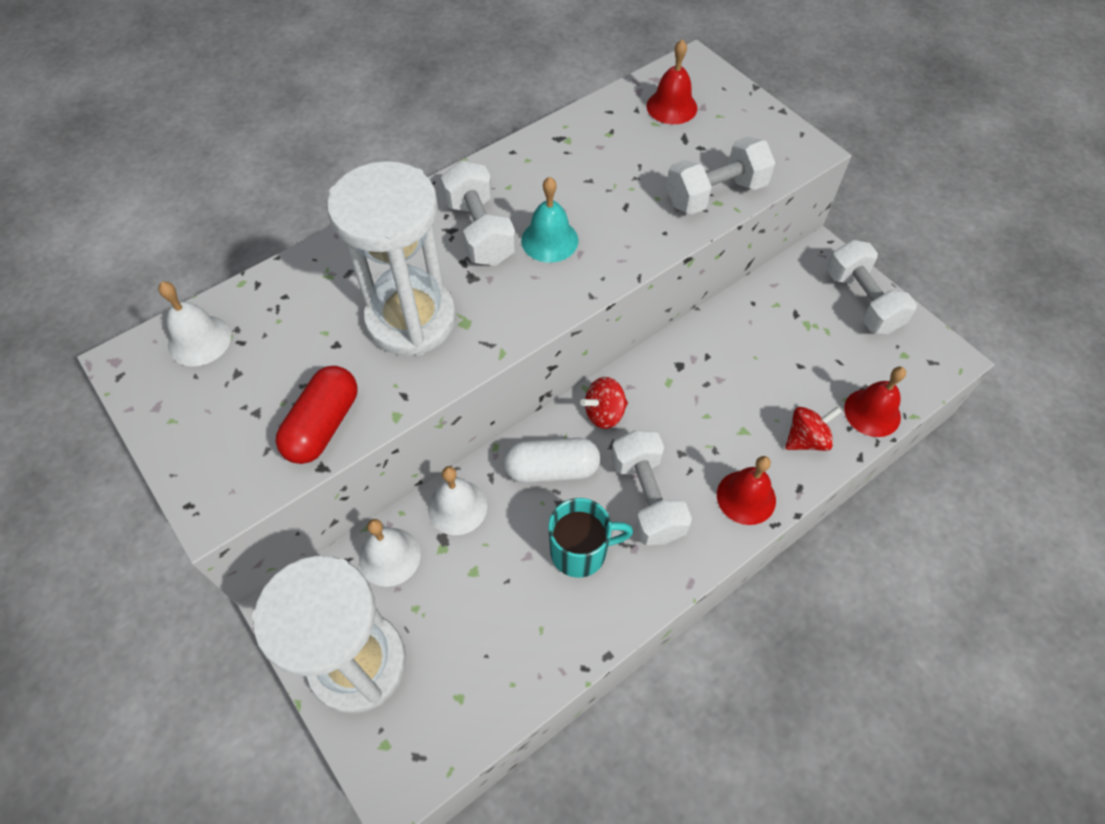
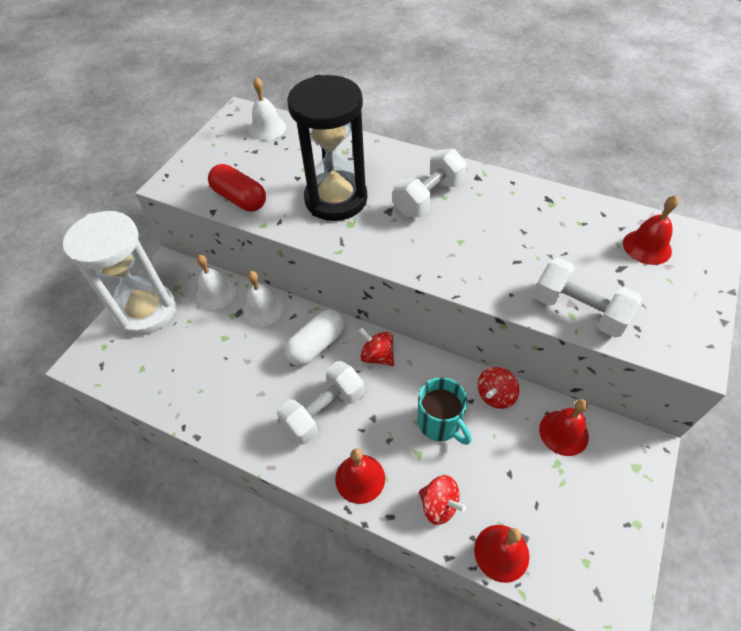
camera: 65 degrees right, 5 degrees down
(323, 425) = (240, 199): red capsule -> red capsule turned 45 degrees clockwise
(411, 319) = (336, 199): white hourglass -> black hourglass
(549, 240) = (450, 234): turquoise bell -> none
(552, 469) = (316, 345): white capsule -> white capsule turned 75 degrees clockwise
(580, 551) = (264, 388): turquoise mug -> turquoise mug (440, 423)
(712, 332) = (495, 395): none -> red spinning top
(779, 302) = (563, 432): none -> red bell
(862, 301) = (618, 502): white dumbbell -> none

